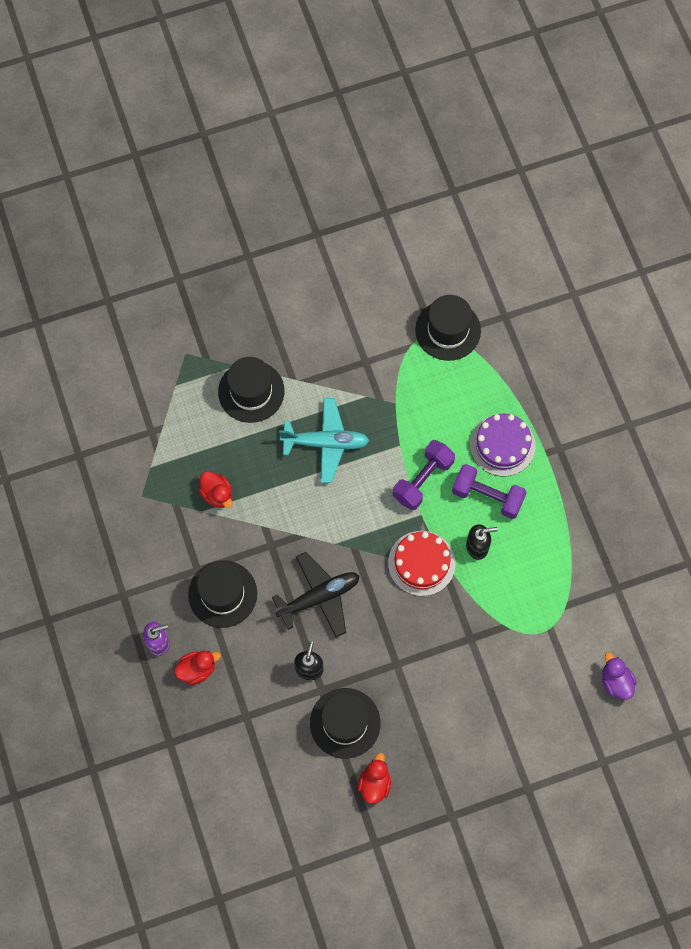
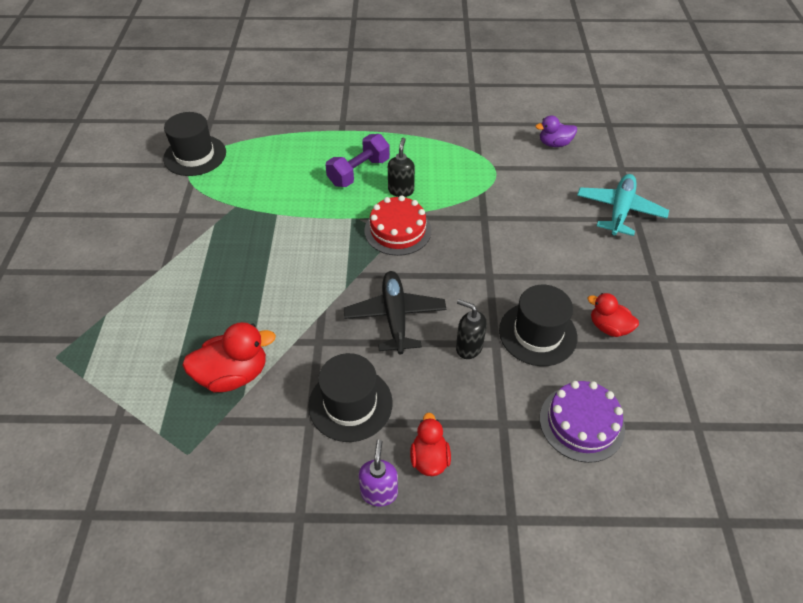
camera: 70 degrees left, 20 degrees down
(217, 494) = (234, 374): red duck -> red duck, size x1.59
(251, 391) = (143, 310): black hat -> none
(325, 443) = (239, 265): turquoise plane -> turquoise plane (619, 210)
(423, 480) = (319, 208): purple dumbbell -> none
(502, 445) = (319, 151): purple cake -> purple cake (581, 423)

